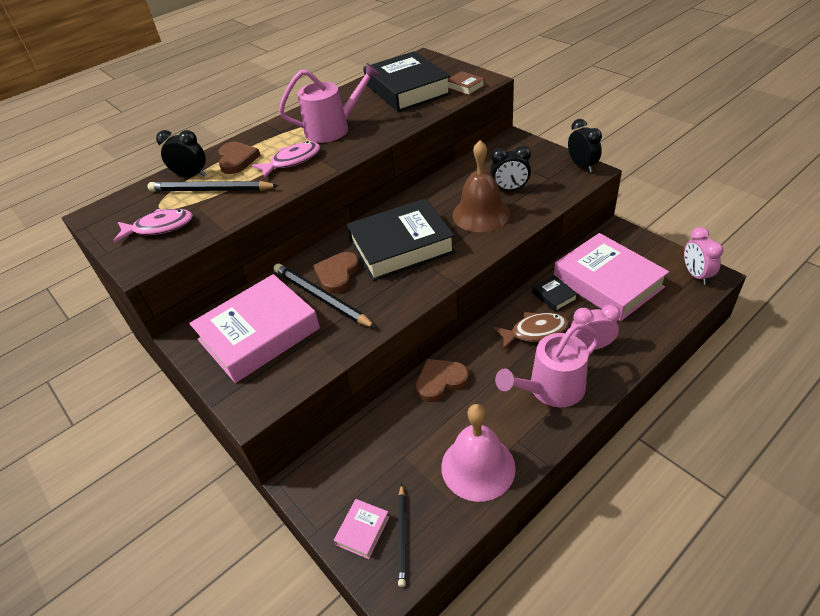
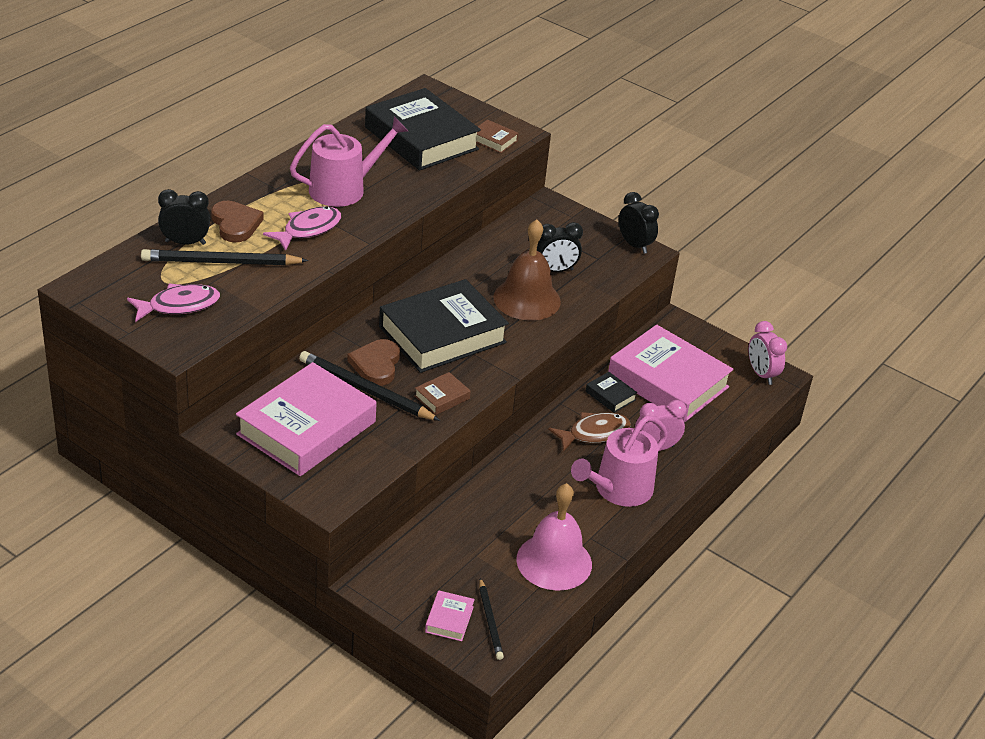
camera: 20 degrees left, 5 degrees down
(386, 304) = (442, 397): none -> brown book
(440, 381) = (499, 484): brown heart -> none

